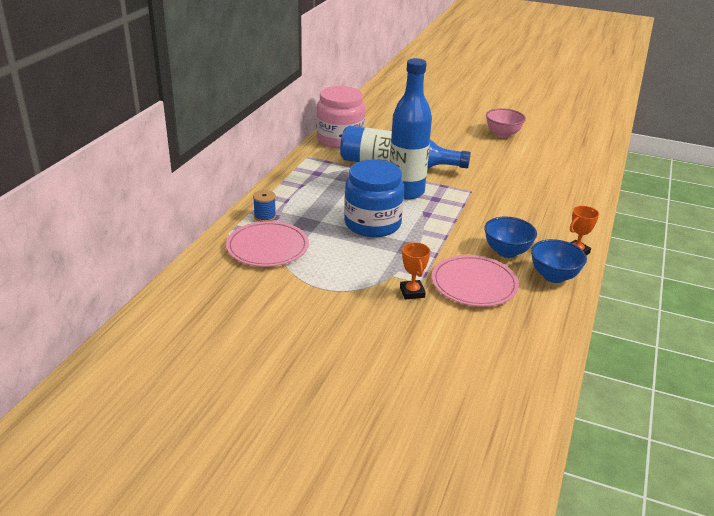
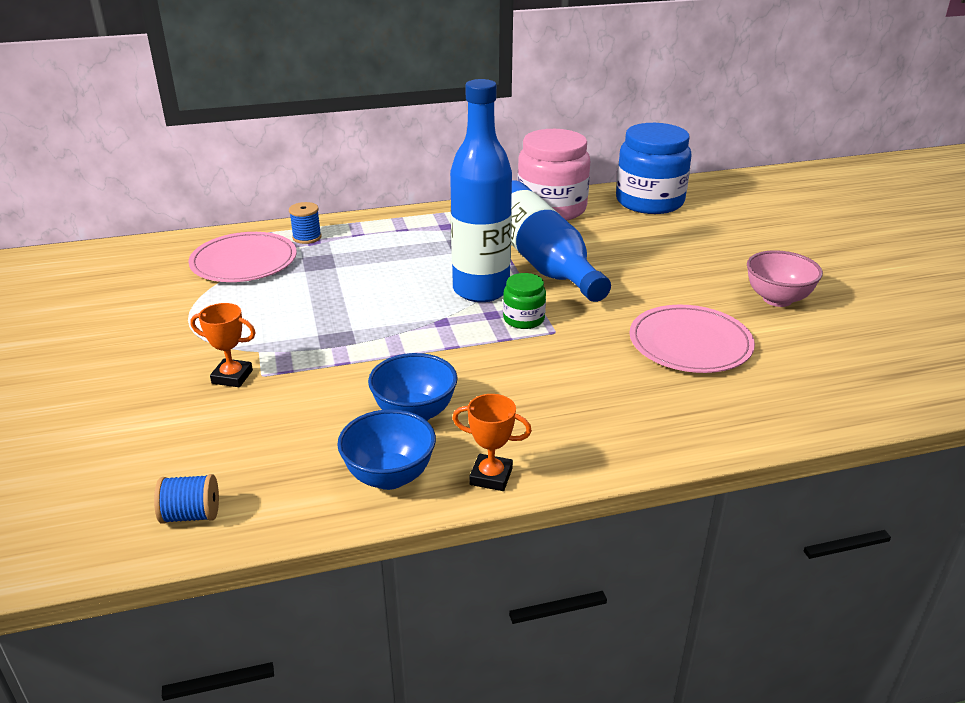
camera: 55 degrees right, 0 degrees up
(372, 224) = (369, 298): blue jar -> blue jar (649, 201)
(412, 292) = (232, 377): orange trophy -> orange trophy turned 60 degrees clockwise
(450, 193) = (523, 319): none -> green jar
(474, 284) = (298, 414): pink plate -> pink plate (690, 343)
(538, 342) = (191, 515): none -> blue spool

